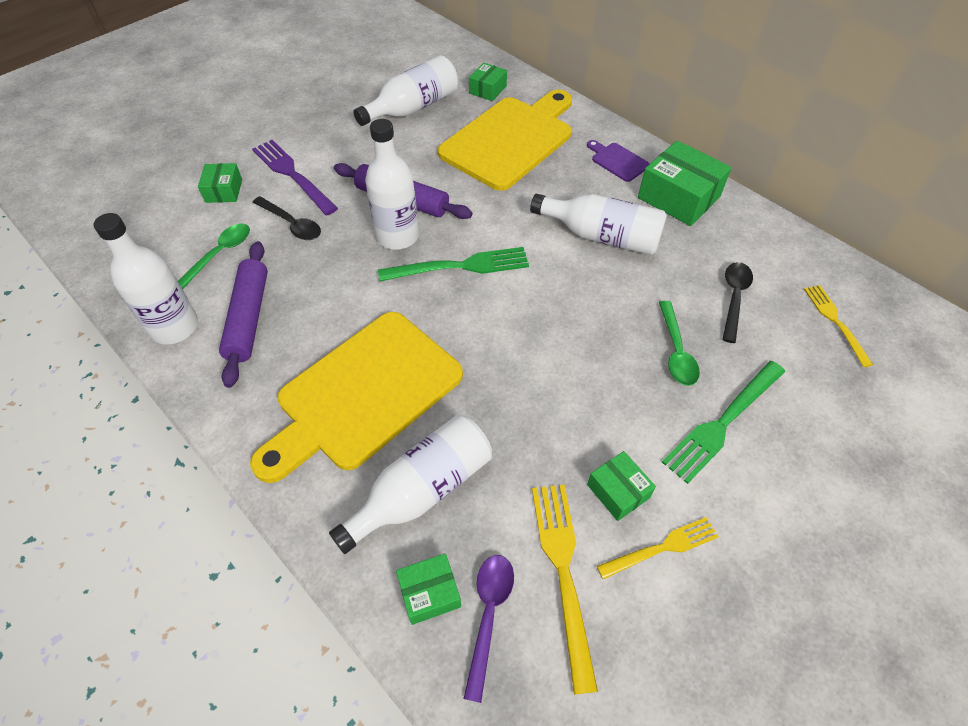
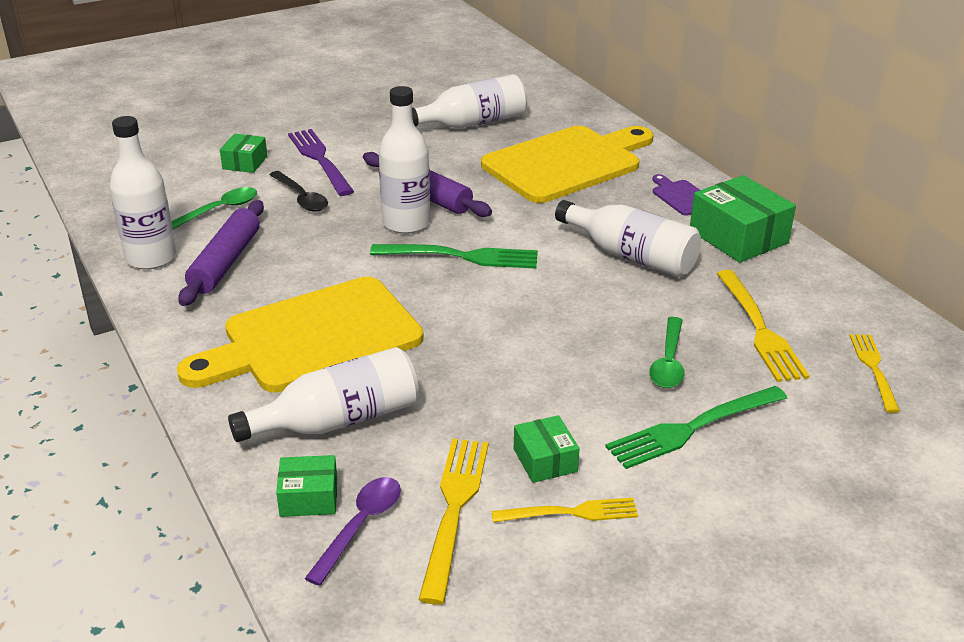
camera: 15 degrees right, 20 degrees down
(487, 89) = (562, 119): green box -> none
(734, 298) = (760, 329): black spoon -> yellow fork

